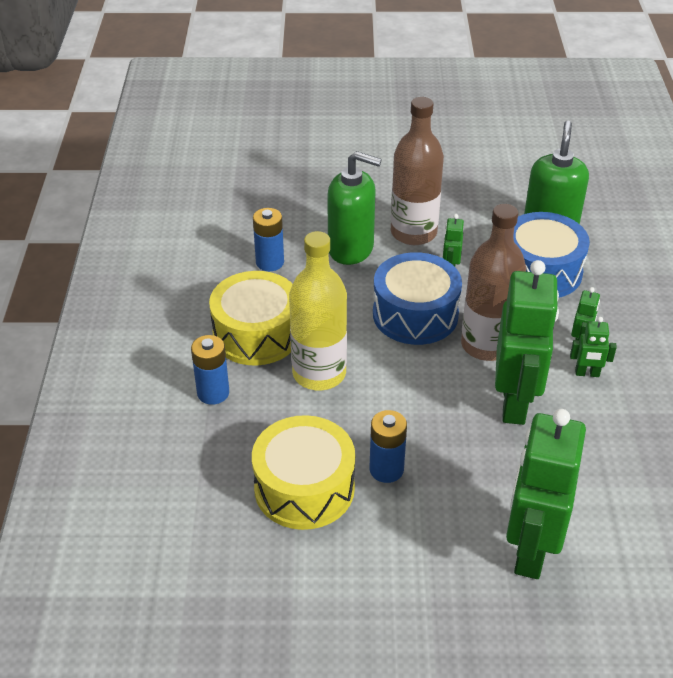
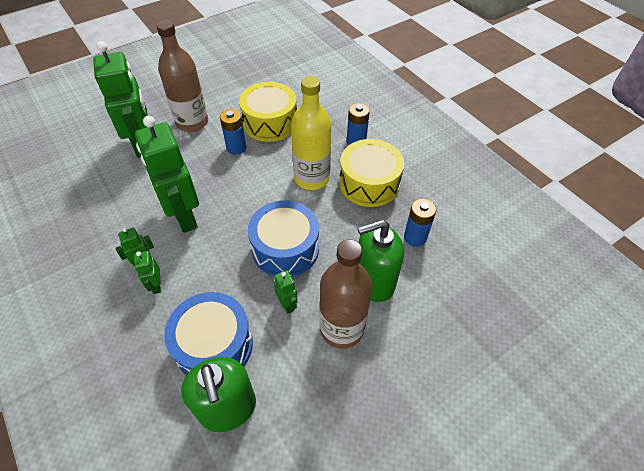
camera: 145 degrees right, 10 degrees up
(486, 345) = (222, 249): brown bottle -> brown bottle (192, 123)

